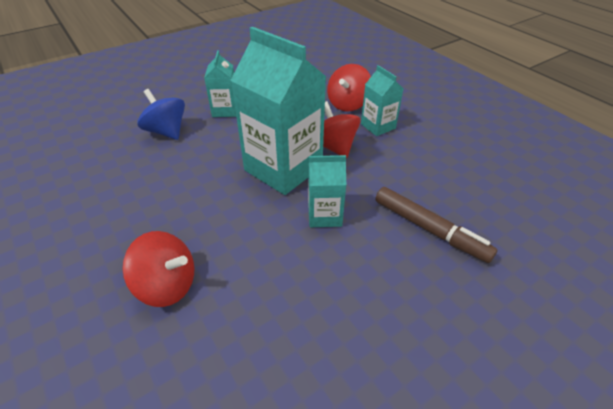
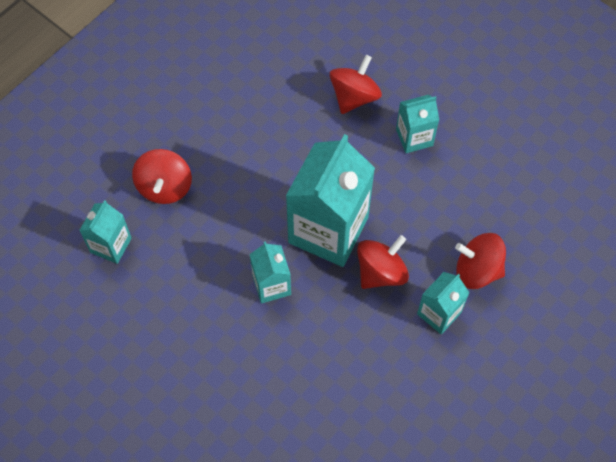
camera: 75 degrees right, 20 degrees up
(166, 131) = (354, 97): blue spinning top -> red spinning top
(215, 363) = (111, 245): none -> turquoise carton
(429, 229) = (278, 383): brown marker -> none

